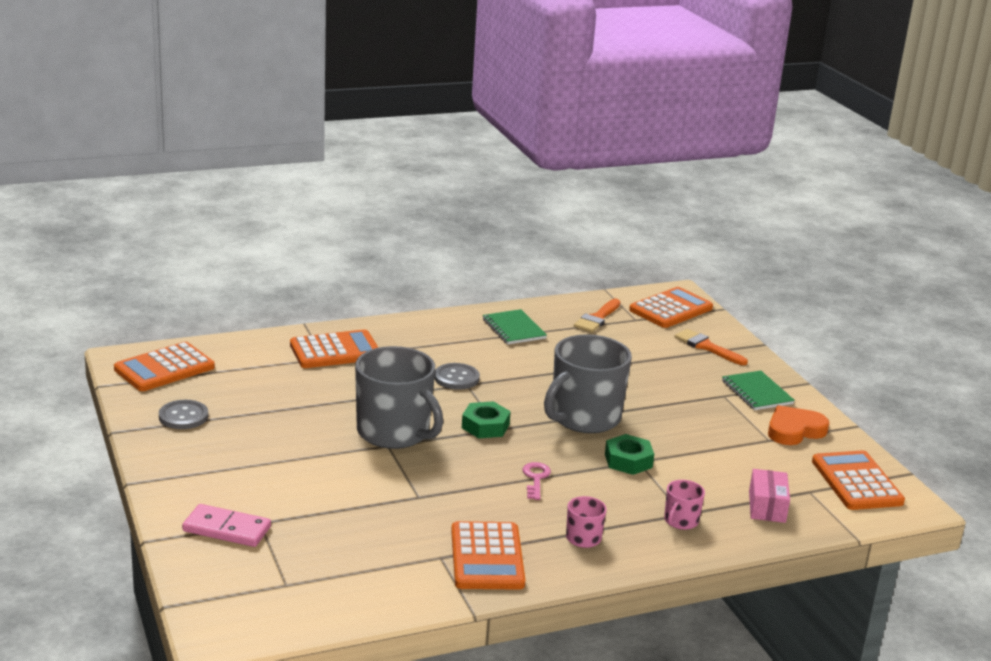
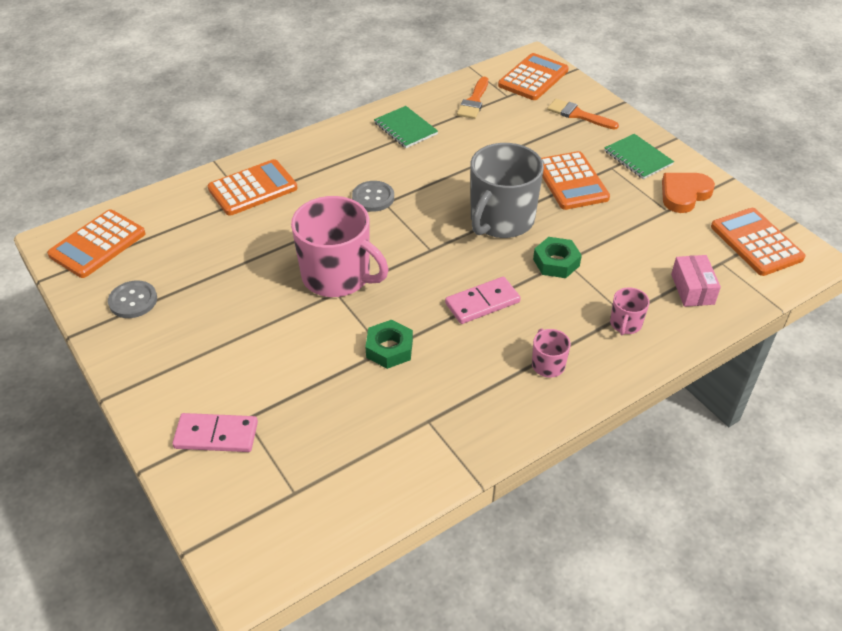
camera: 10 degrees left, 20 degrees up
(394, 432) = (337, 276): grey mug -> pink mug
(485, 426) = (417, 250): green nut -> green nut (389, 349)
(487, 557) = (470, 410): orange calculator -> orange calculator (571, 181)
(535, 478) = (482, 303): pink key -> pink domino

